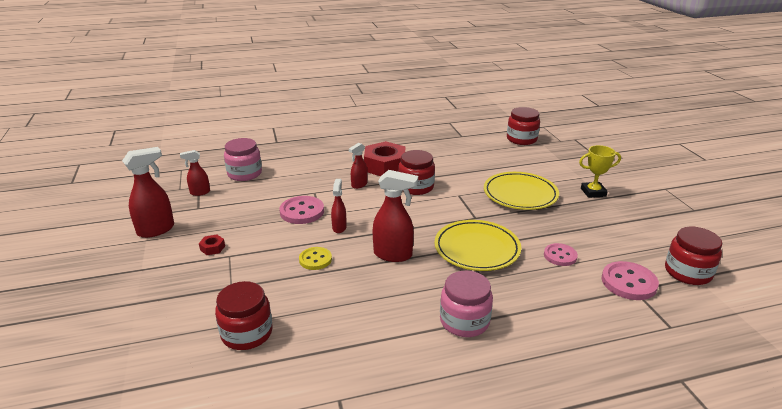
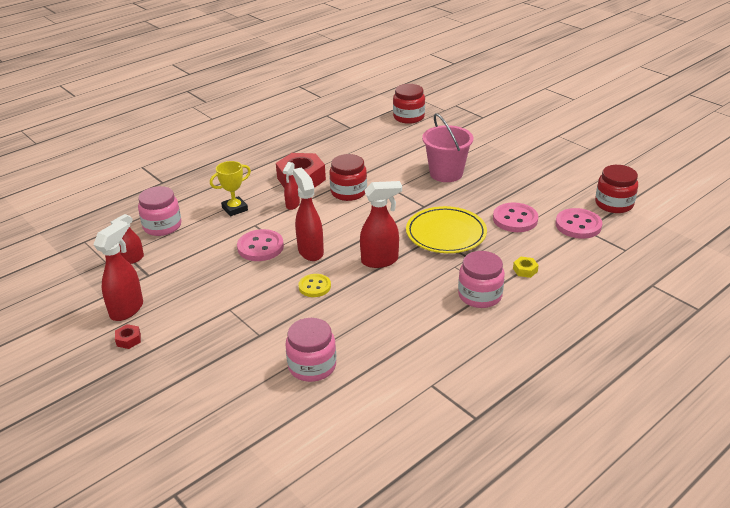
camera: 25 degrees left, 5 degrees up
(212, 248) = (205, 307): red nut -> red nut (128, 340)
(247, 333) = (312, 366): red jar -> pink jar
(339, 227) = (310, 251): red spray bottle -> red spray bottle, size x1.70
(520, 194) = (446, 173): yellow plate -> pink bucket
(533, 311) = (525, 270): none -> yellow nut
(560, 256) = (515, 219): pink button -> pink button, size x1.53
(593, 192) = (504, 155): yellow trophy -> yellow trophy (235, 209)

